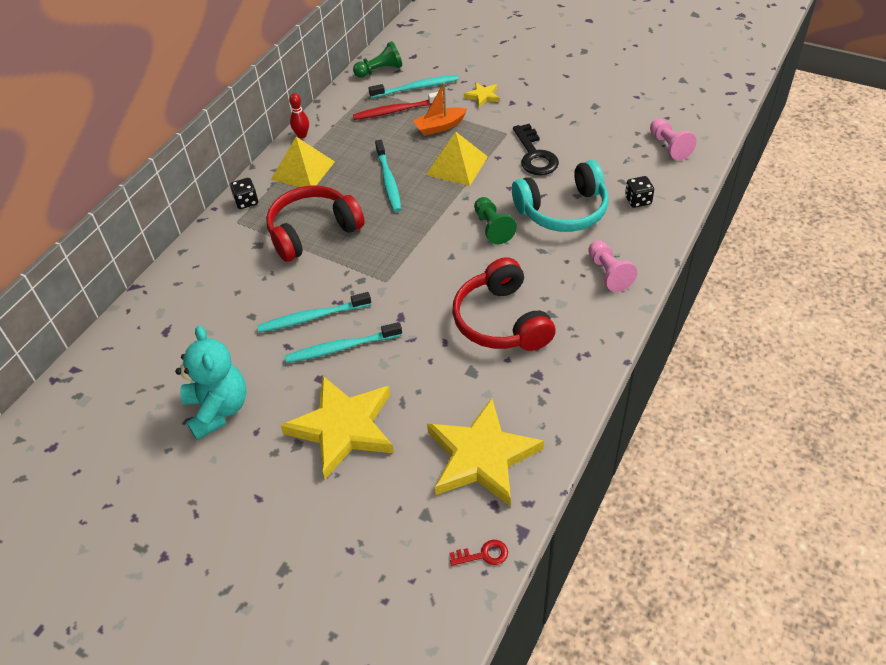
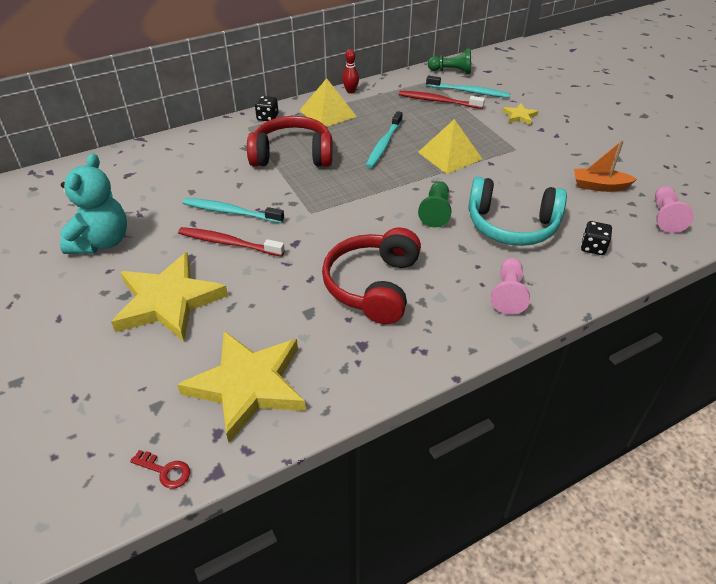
camera: 30 degrees right, 5 degrees down
(341, 348) = (228, 243): turquoise toothbrush -> red toothbrush
(439, 127) = (462, 124): orange boat -> orange boat (599, 186)
(535, 155) = (525, 174): black key -> none

